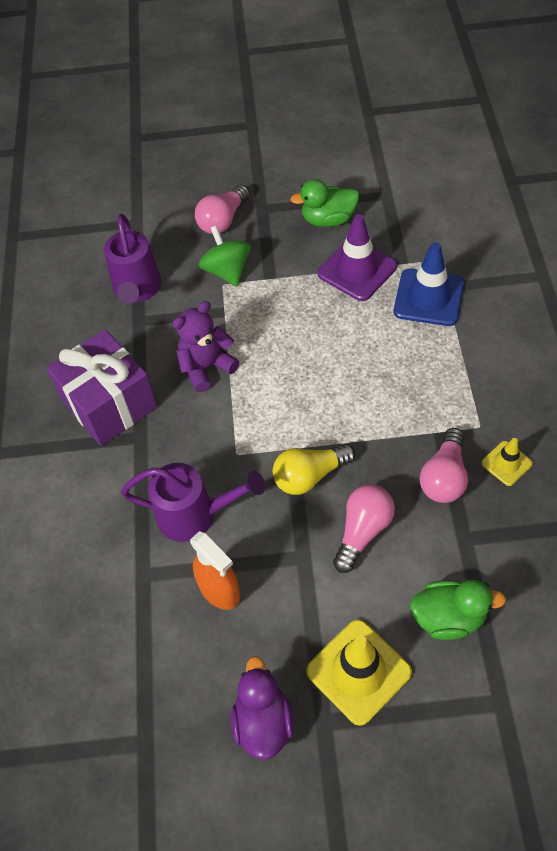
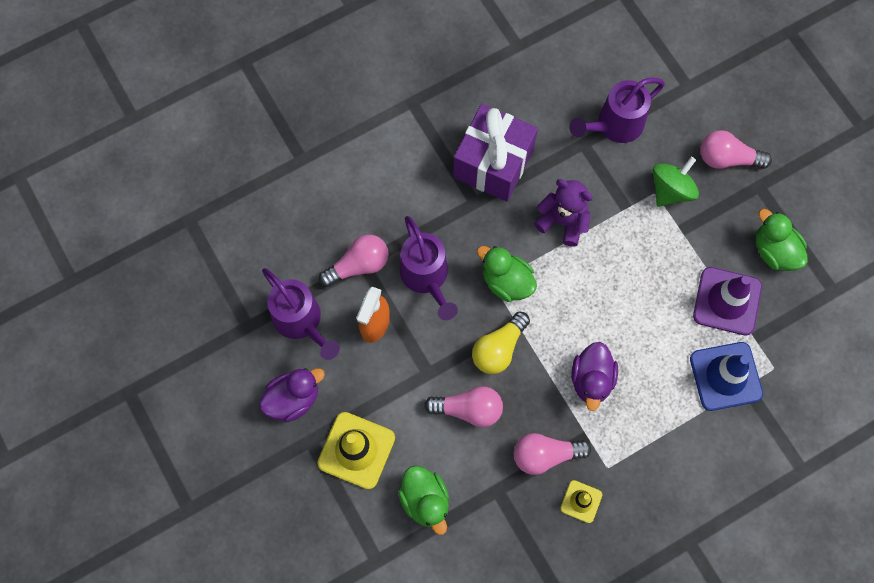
camera: 60 degrees right, 15 degrees up
(142, 580) = (358, 265): none -> pink light bulb
(174, 673) = (301, 322): none -> purple watering can
(241, 441) = (506, 281): none -> green duck
(309, 476) = (499, 349): yellow light bulb -> yellow light bulb turned 90 degrees counterclockwise
(382, 405) = (591, 380): none -> purple duck

